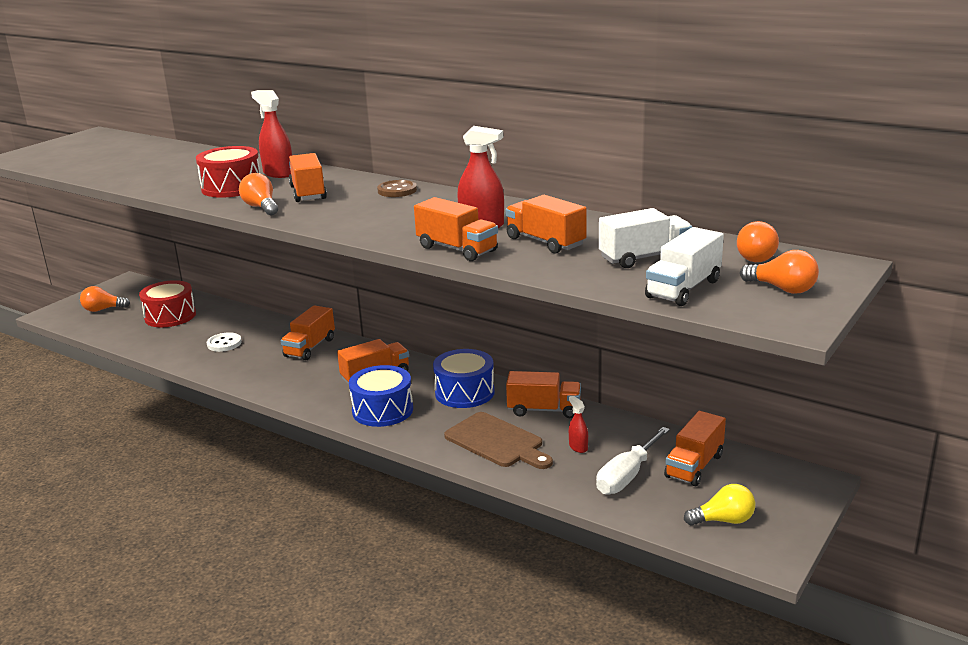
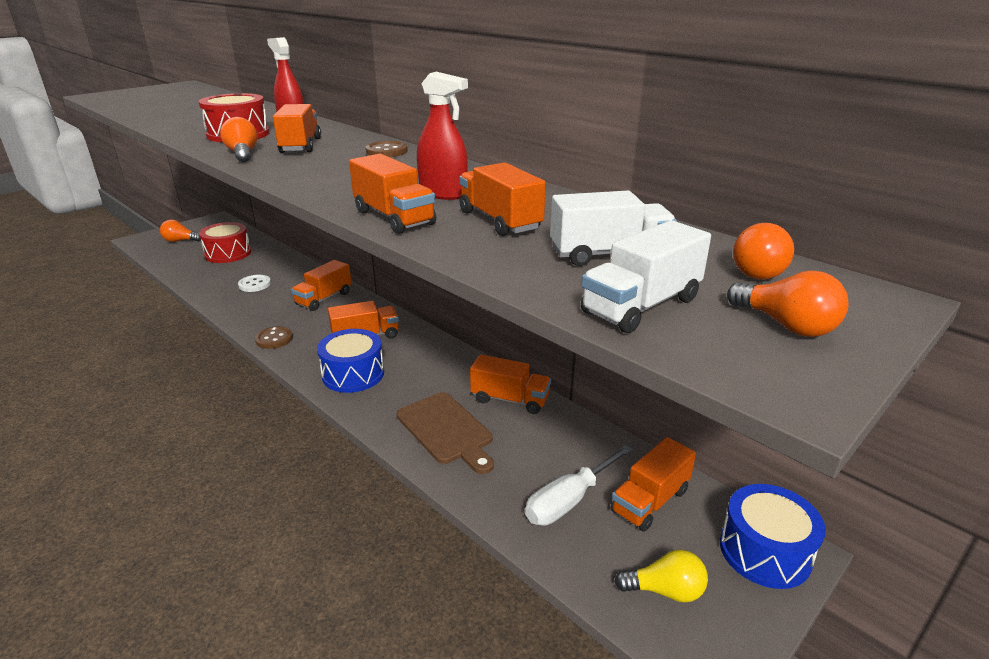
camera: 10 degrees right, 5 degrees up
(282, 391) = (274, 339): none -> brown button
(464, 392) = (440, 367): blue drum -> blue drum (764, 551)
(578, 447) = (528, 452): red spray bottle -> none

